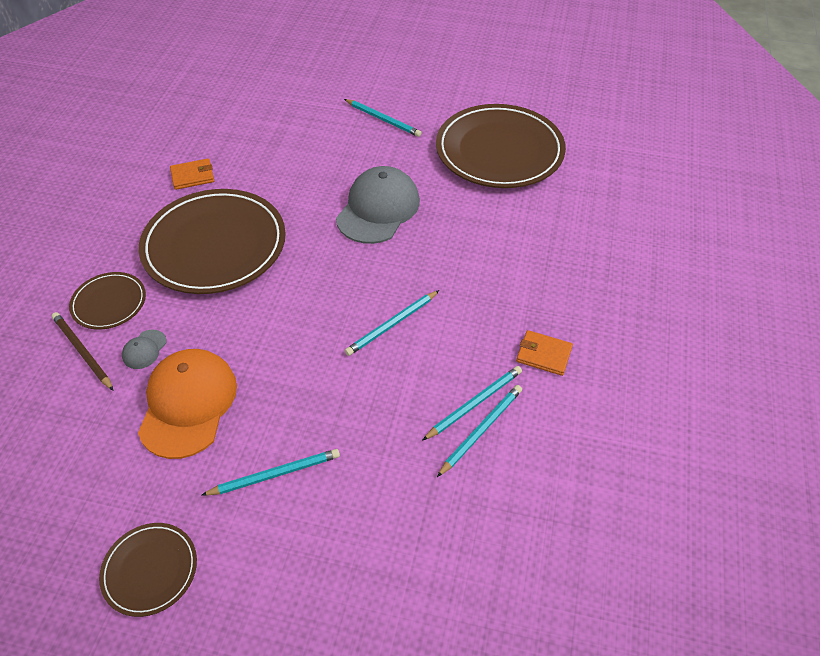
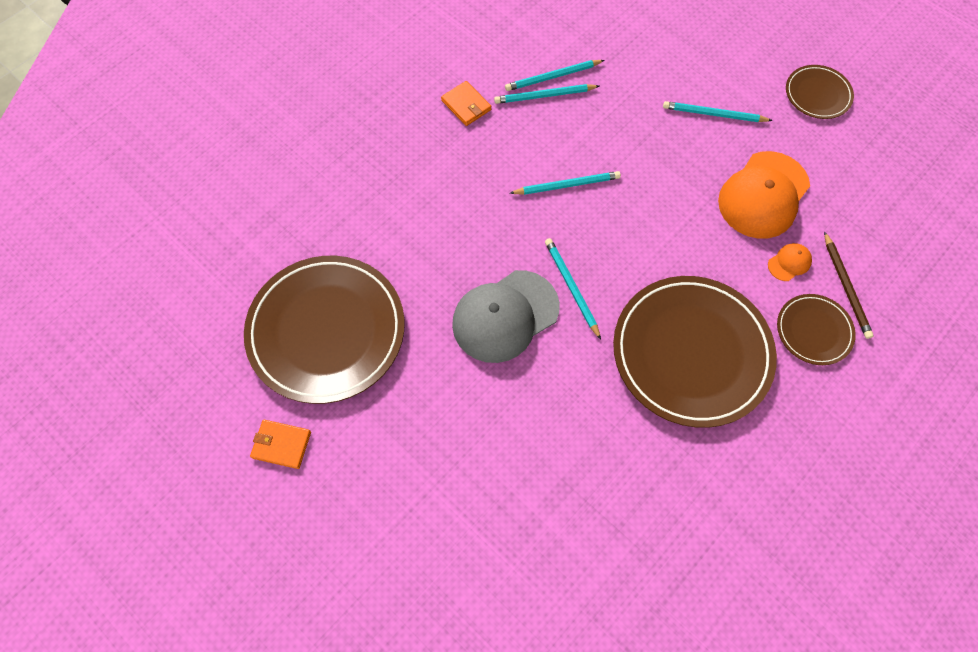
camera: 150 degrees left, 15 degrees up
(144, 349) = (789, 263): grey cap -> orange cap
(193, 176) = (684, 475): orange wallet -> orange wallet (281, 445)
(383, 119) = (416, 456): turquoise pencil -> turquoise pencil (571, 288)

